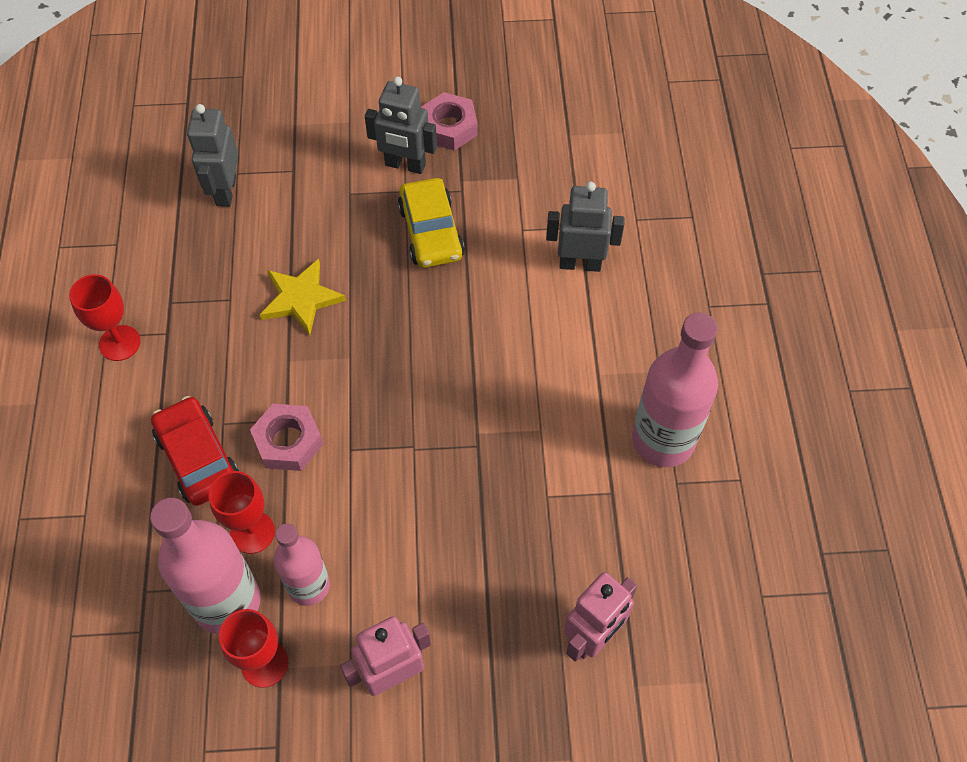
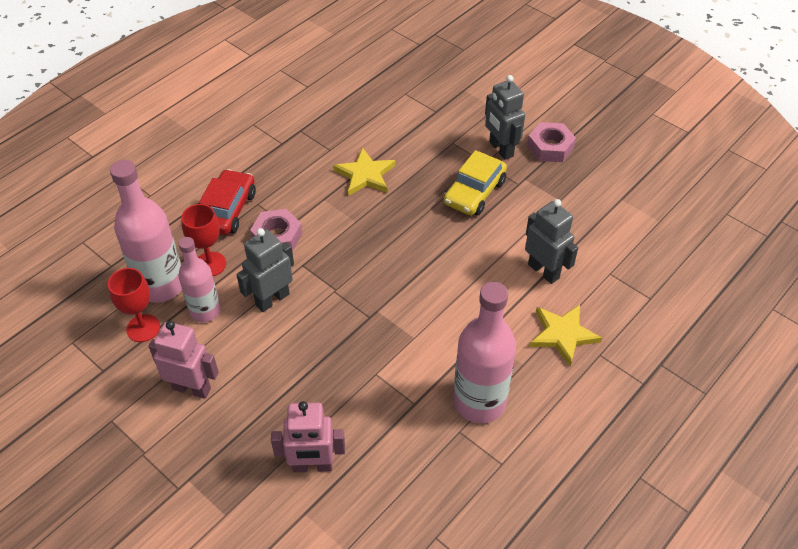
camera: 45 degrees right, 10 degrees down
(120, 343) = (255, 132): red goblet -> none
(225, 191) = (389, 98): grey robot -> grey robot (272, 299)
(661, 313) = (562, 335): none -> yellow star

